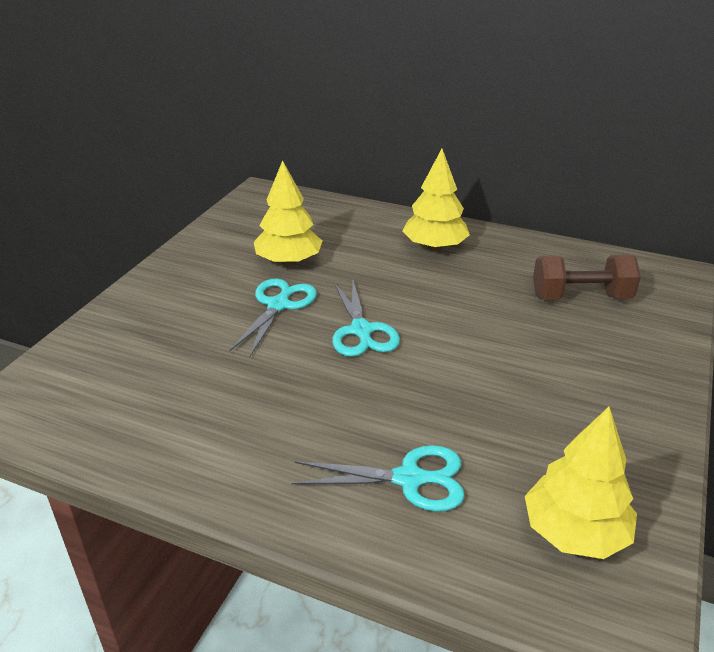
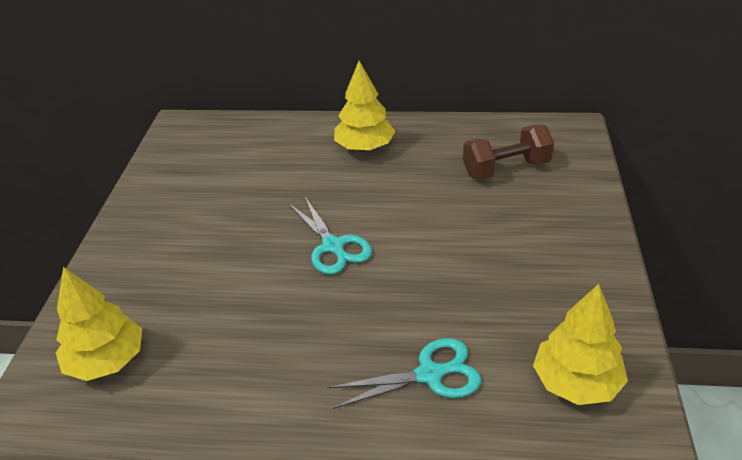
camera: 15 degrees left, 5 degrees up
(278, 305) = (247, 239): turquoise scissors -> none
(288, 261) = (237, 192): yellow tree -> yellow tree (106, 361)

